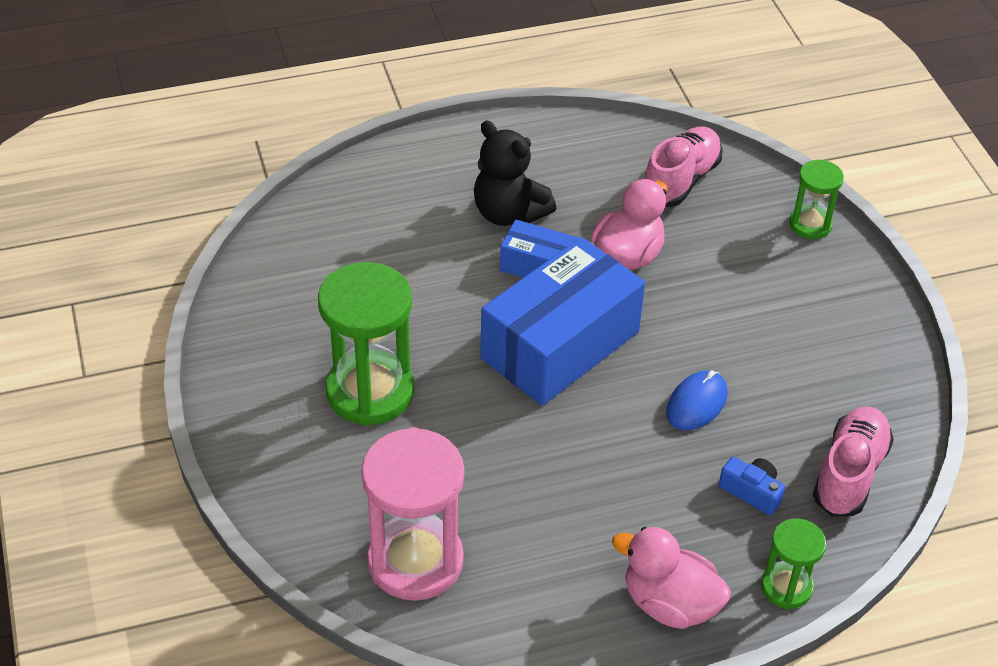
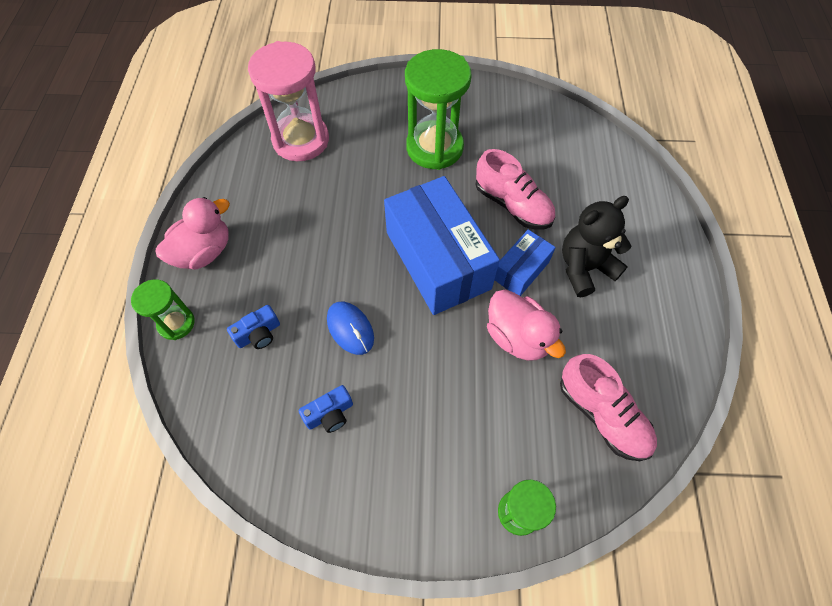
camera: 110 degrees right, 15 degrees up
(805, 391) = (330, 414): none -> blue camera
(849, 473) = (240, 410): pink shoe -> pink shoe (512, 205)

